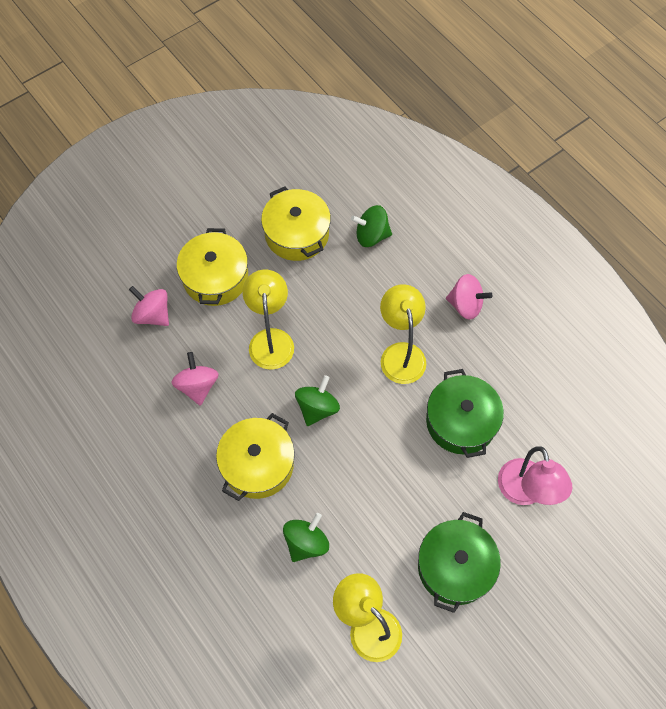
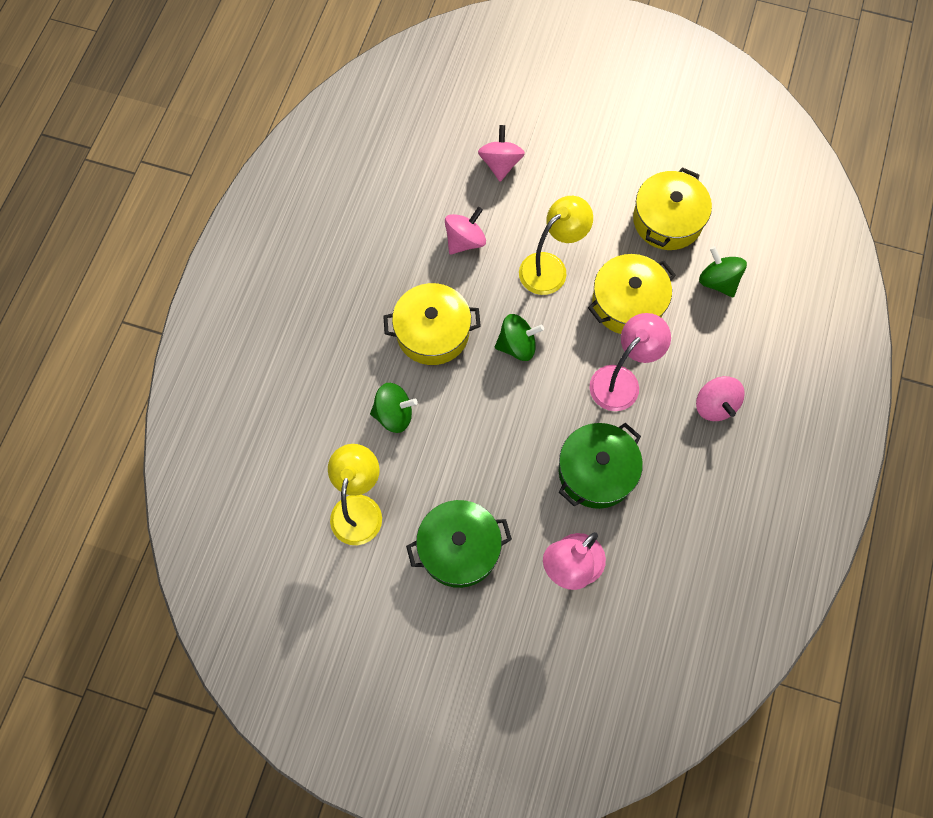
camera: 55 degrees right, 5 degrees up
(215, 277) = (572, 186): yellow pot -> yellow pot (627, 303)
(401, 353) = (621, 380): yellow lamp -> pink lamp

